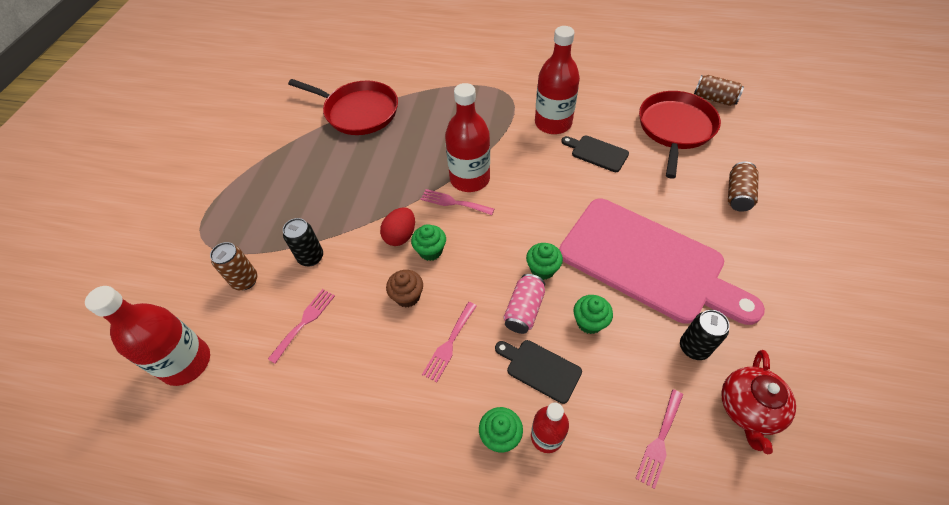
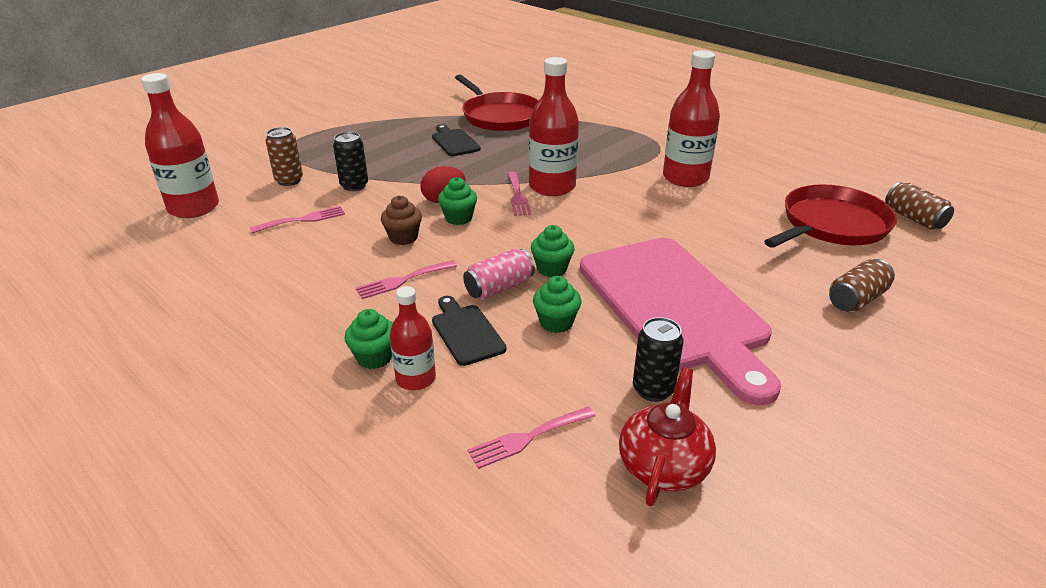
camera: 30 degrees right, 20 degrees down
(453, 202) = (517, 196): pink fork -> pink fork turned 150 degrees counterclockwise
(597, 153) = (711, 212): black cutting board -> black cutting board (454, 142)
(748, 409) = (663, 465): red teapot -> red teapot turned 150 degrees clockwise

